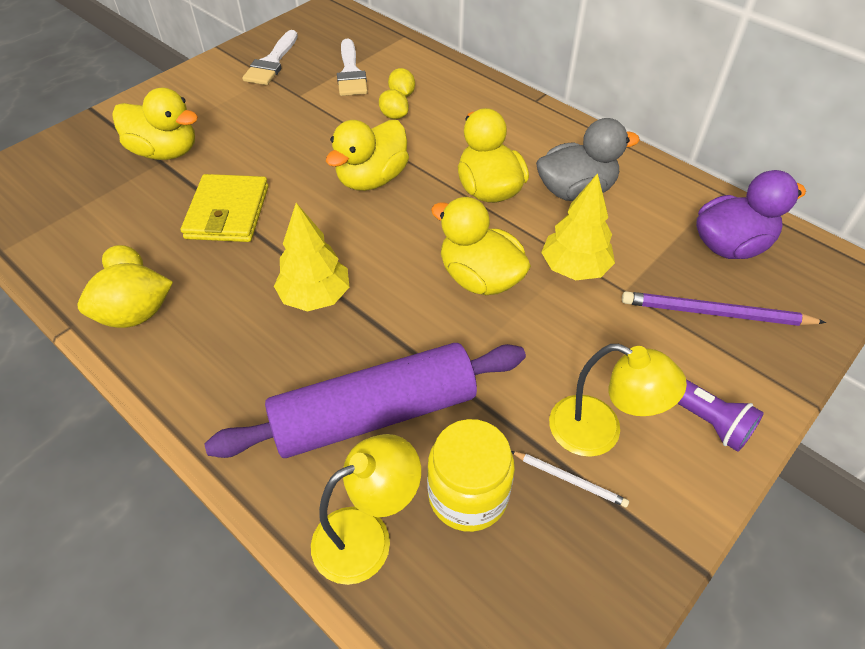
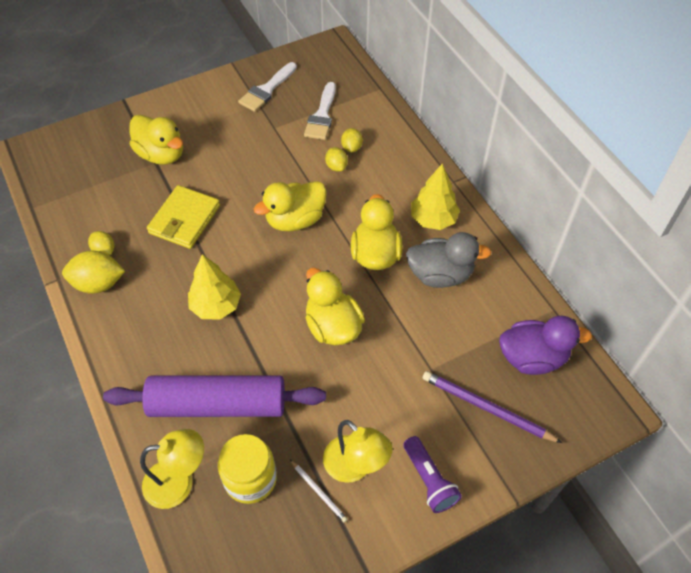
camera: 20 degrees right, 5 degrees up
(574, 268) = (404, 340): yellow tree -> yellow tree (433, 219)

